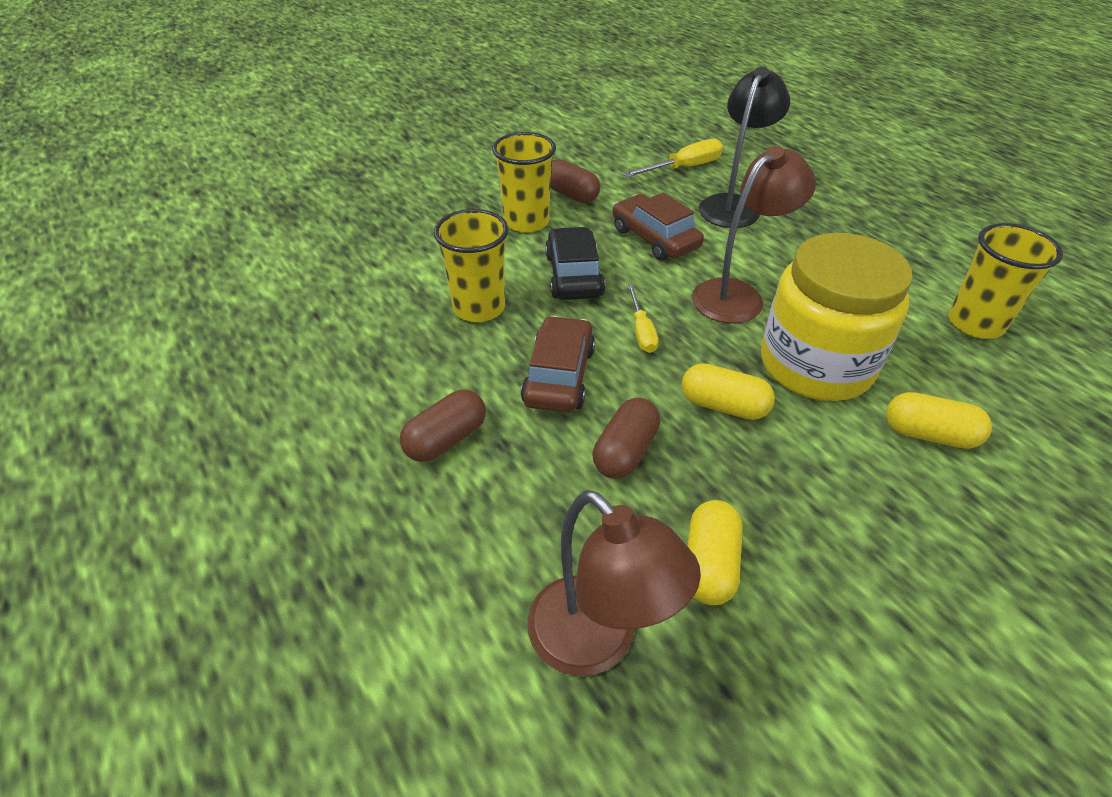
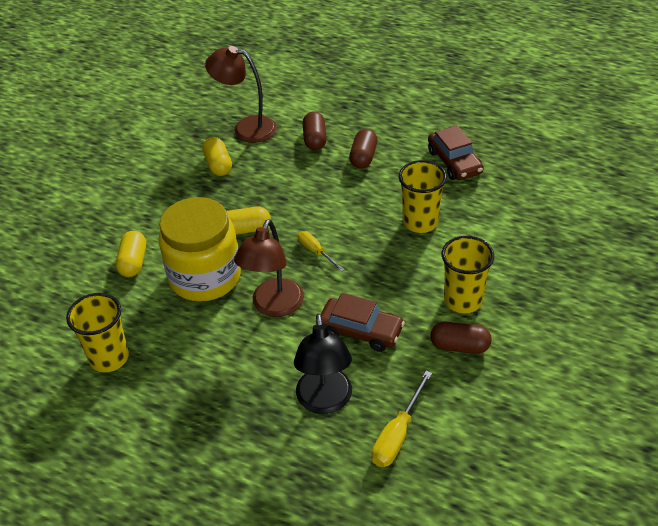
camera: 150 degrees right, 0 degrees up
(559, 376) = (339, 206): brown car -> brown car (454, 162)
(573, 275) = (388, 271): black car -> none
(625, 451) = (279, 188): brown capsule -> brown capsule (315, 139)
(929, 434) = (133, 262): yellow capsule -> yellow capsule turned 75 degrees counterclockwise

